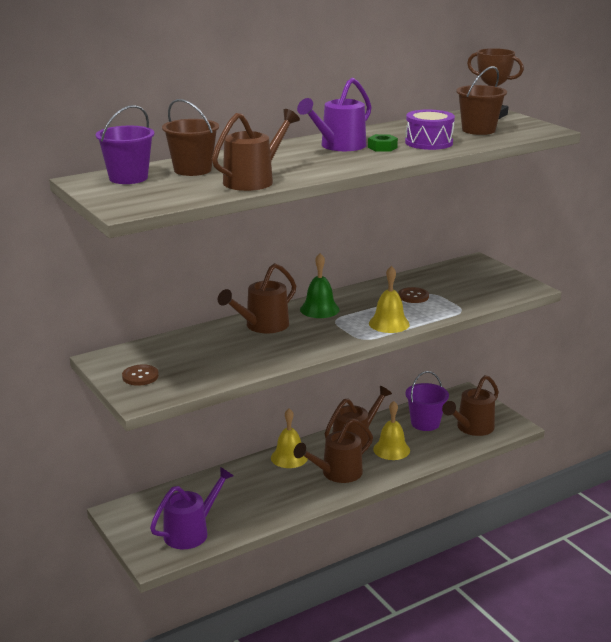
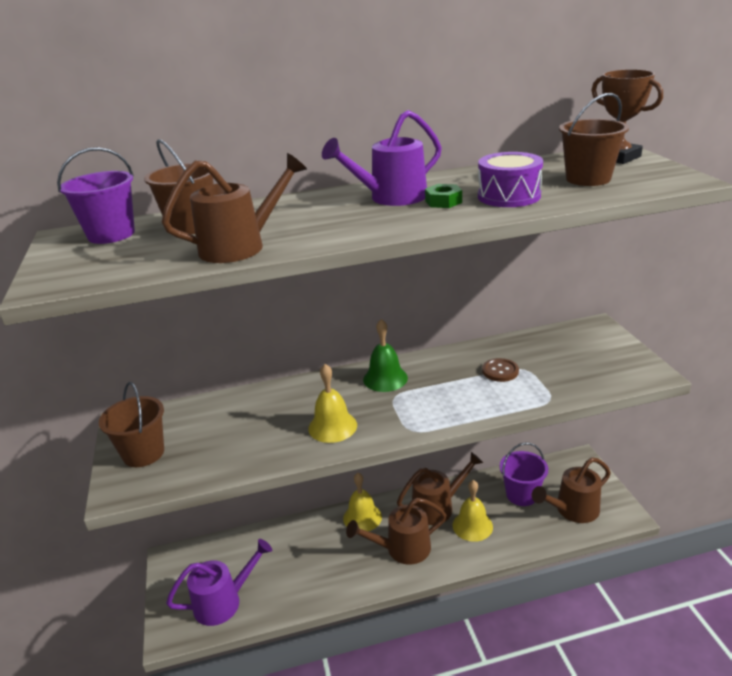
camera: 20 degrees right, 5 degrees up
(140, 376) = (143, 453): brown button -> brown bucket
(262, 326) = (311, 396): brown watering can -> none
(389, 323) = (453, 410): yellow bell -> yellow bell (332, 426)

